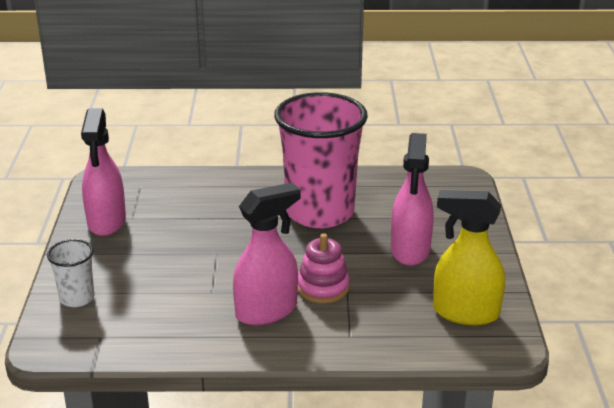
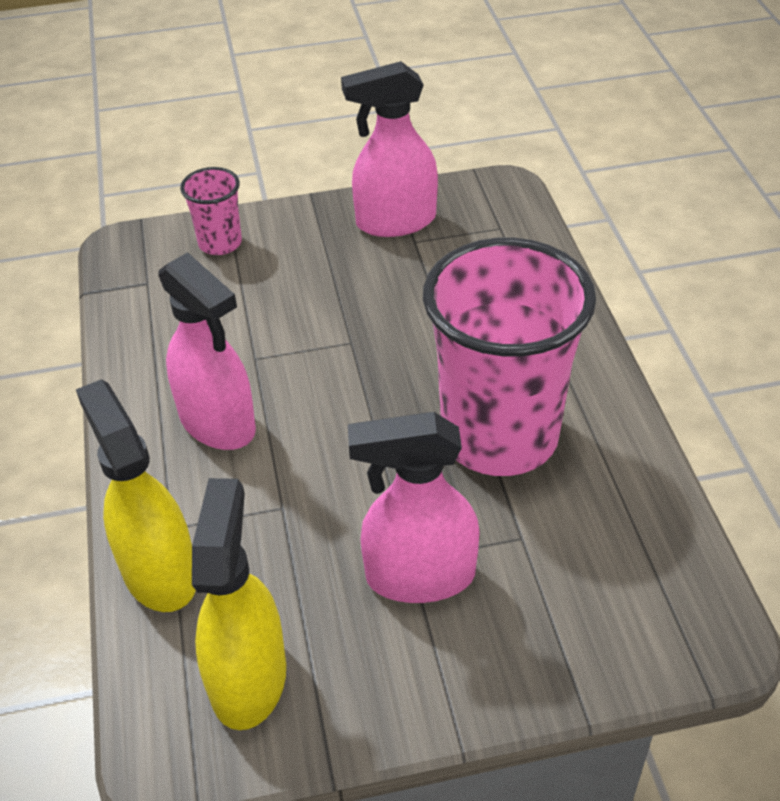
camera: 80 degrees right, 15 degrees up
(77, 298) = (220, 243): white cup -> pink cup
(323, 288) = (285, 476): pink stacking toy -> none
(384, 341) = (159, 572): none -> yellow spray bottle

